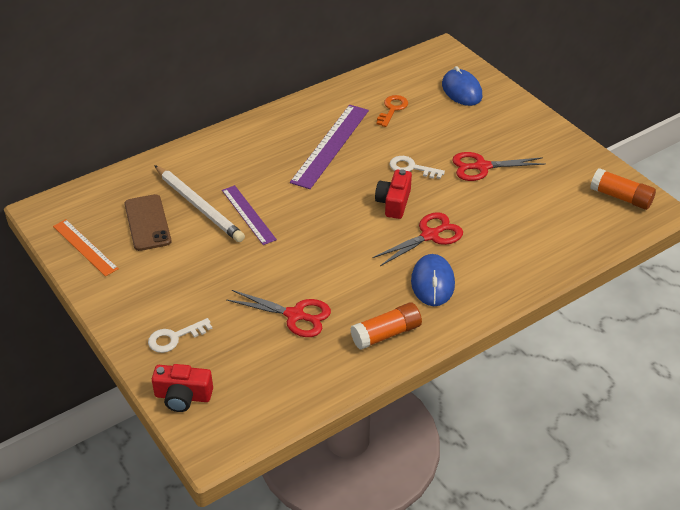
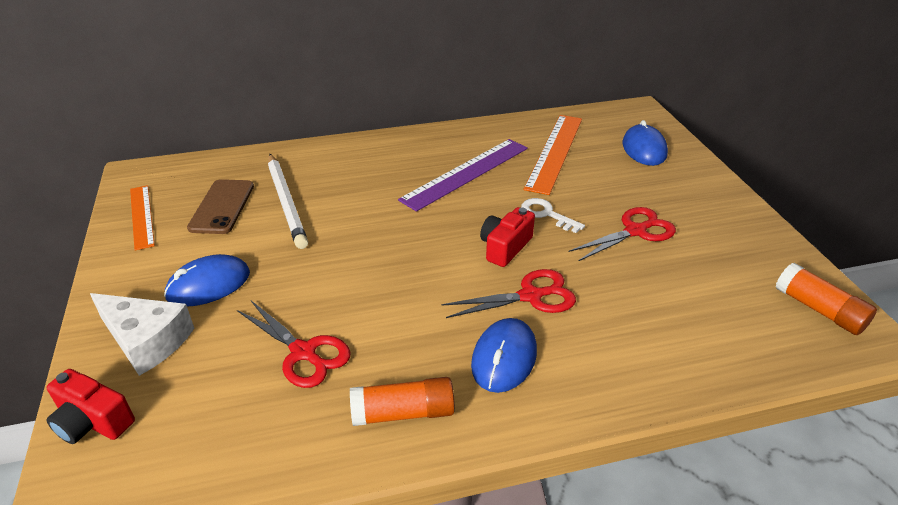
camera: 20 degrees right, 5 degrees down
(174, 338) = (146, 340): white key -> white cheese
(188, 287) = (208, 285): none -> blue mouse
(248, 214) = (331, 222): purple ruler -> none
(392, 109) = (555, 152): orange key -> orange ruler
(482, 167) = (635, 231): red scissors -> red scissors turned 135 degrees clockwise

